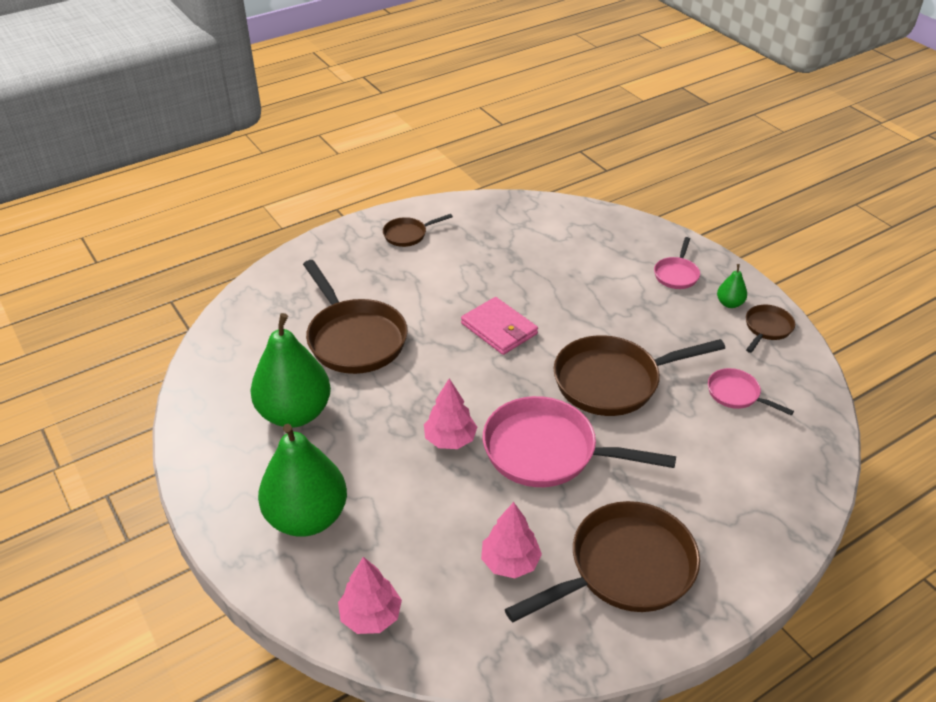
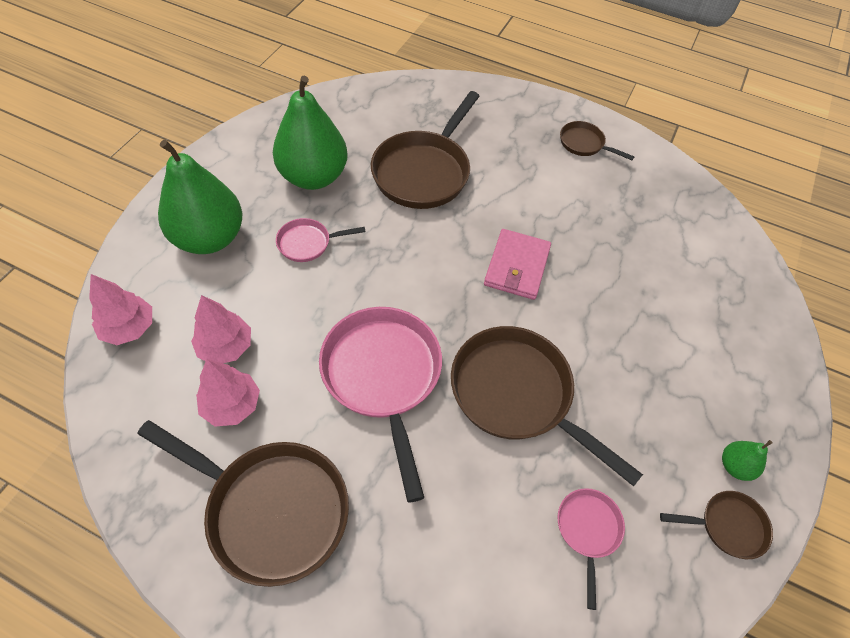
camera: 55 degrees right, 15 degrees up
(450, 439) = (350, 293): pink tree -> pink tree (225, 347)
(676, 274) = (734, 390): pink pan -> pink pan (308, 243)

